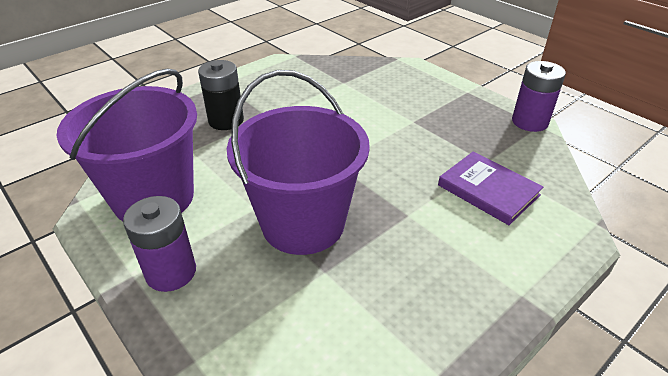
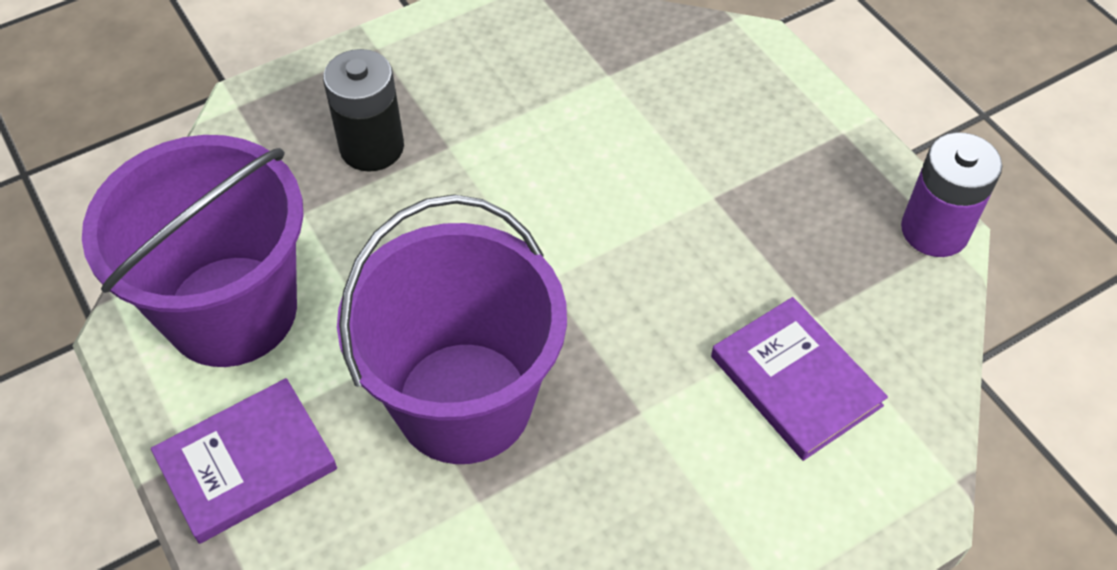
camera: 10 degrees right, 15 degrees up
(171, 272) = (246, 463): purple battery -> purple book

